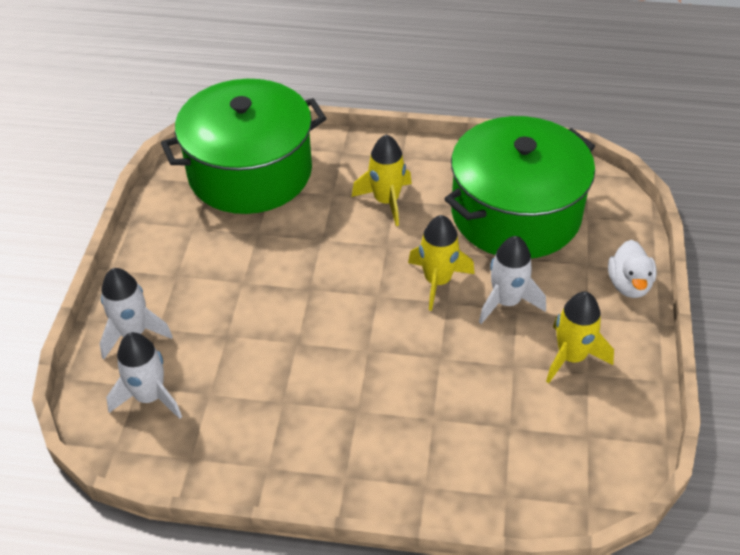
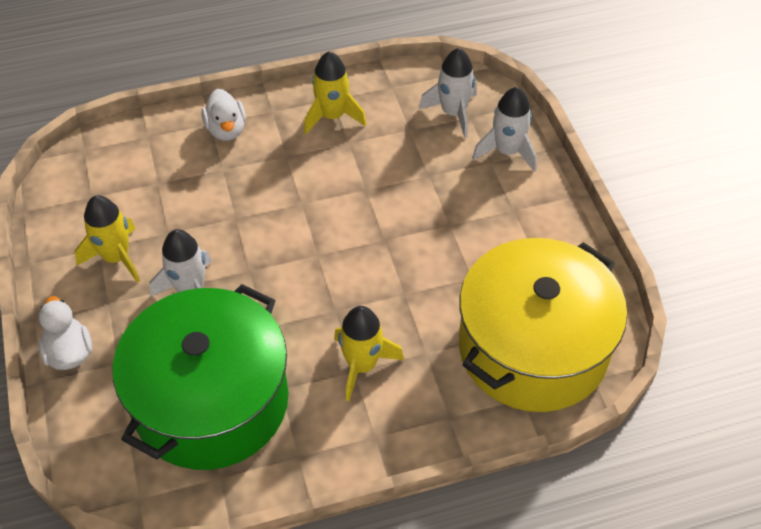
camera: 155 degrees right, 5 degrees up
(250, 172) = (533, 348): green pot -> yellow pot
(409, 469) = (226, 130): none -> white duck
(437, 281) = (266, 289): yellow rocket -> yellow rocket (332, 116)

